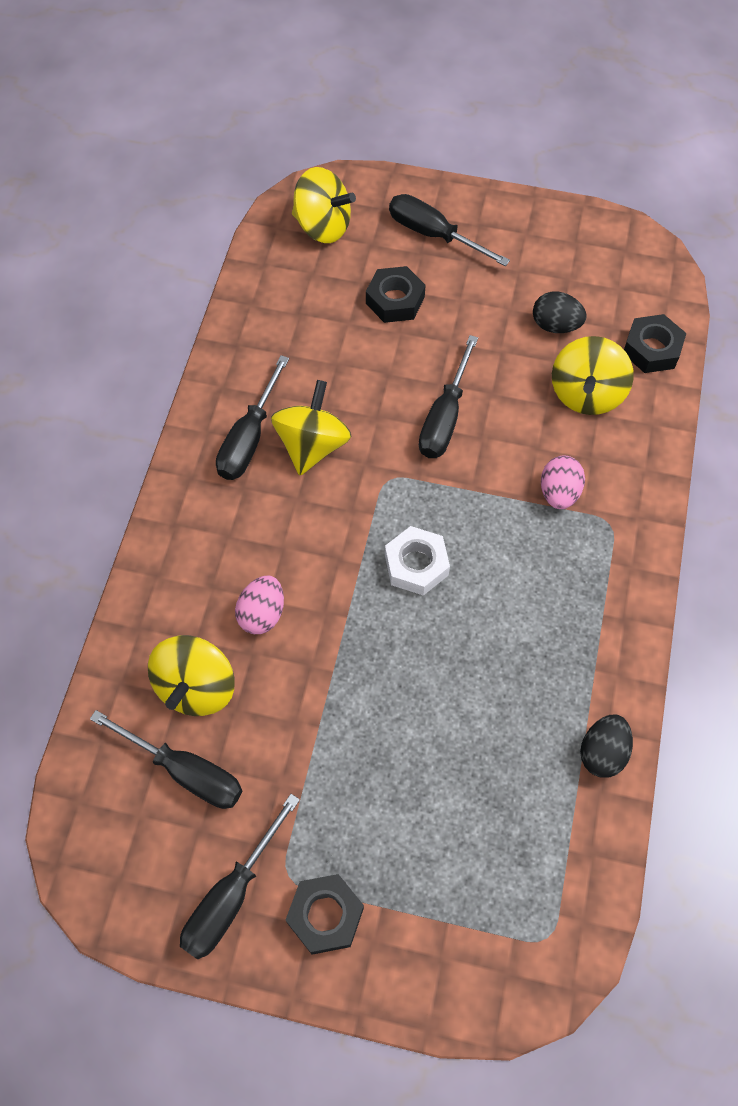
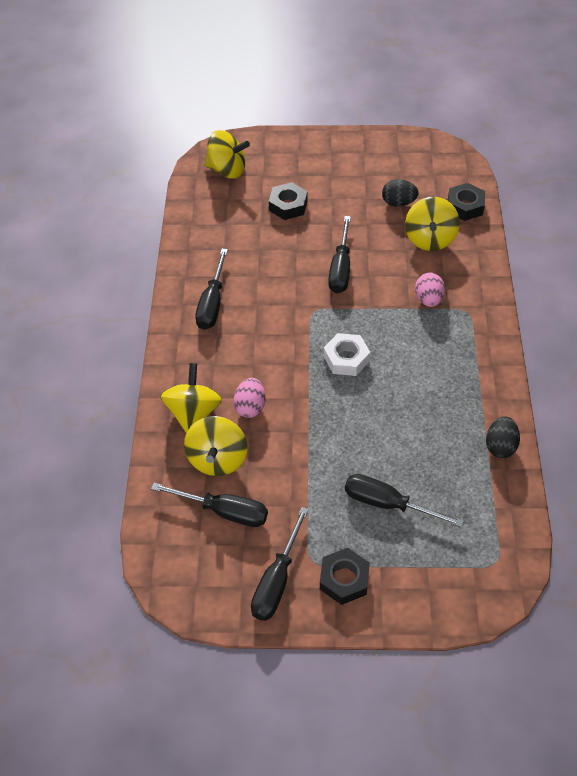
camera: 10 degrees left, 10 degrees down
(312, 445) = (256, 300): yellow spinning top -> yellow spinning top (193, 413)
(433, 234) = (303, 163): black screwdriver -> black screwdriver (387, 504)

